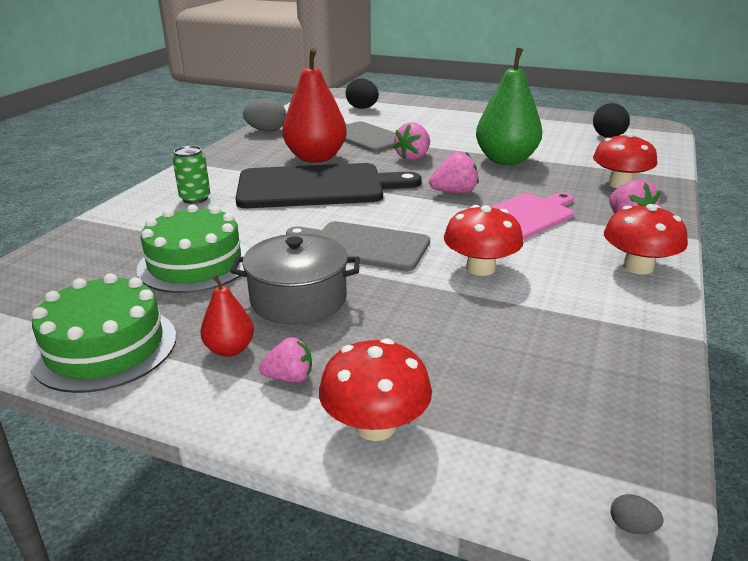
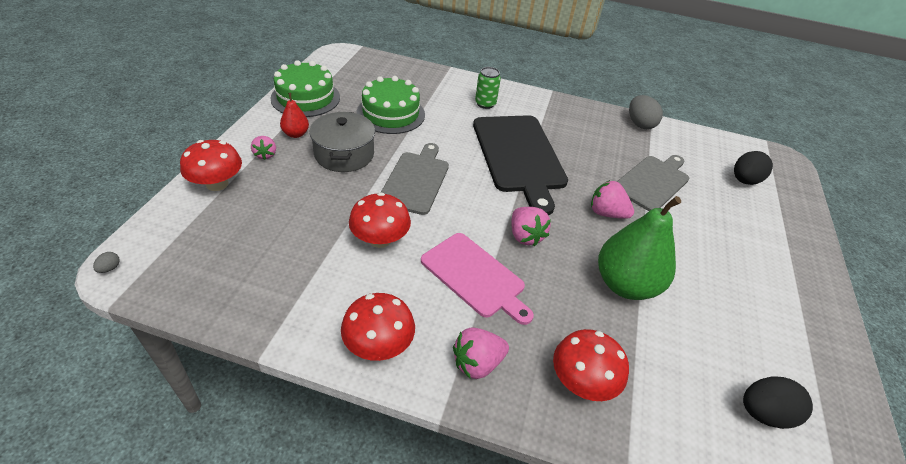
camera: 80 degrees right, 15 degrees up
(316, 158) = (583, 153): red pear -> none

